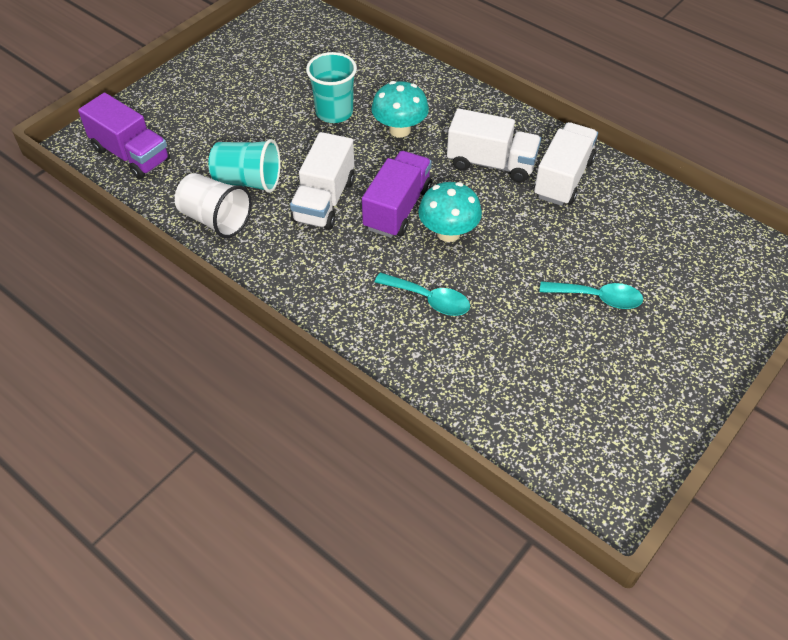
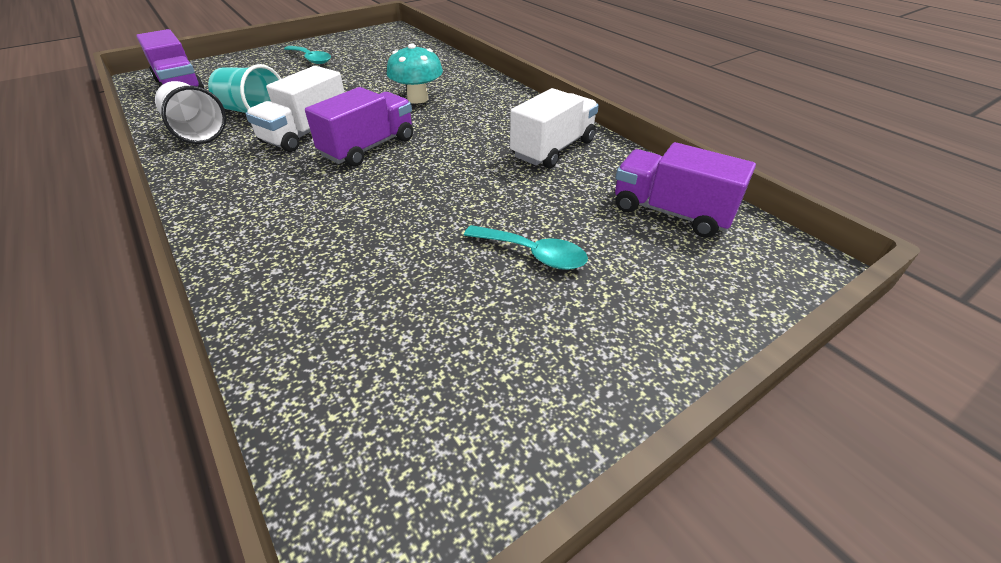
camera: 15 degrees right, 10 degrees down
(334, 112) = (370, 83): turquoise cup -> none
(429, 299) = (336, 222): turquoise spoon -> turquoise spoon (311, 59)
(448, 233) = (403, 172): turquoise mushroom -> none
(491, 163) = (486, 129): white truck -> none
(684, 234) = (671, 212): none -> purple truck

